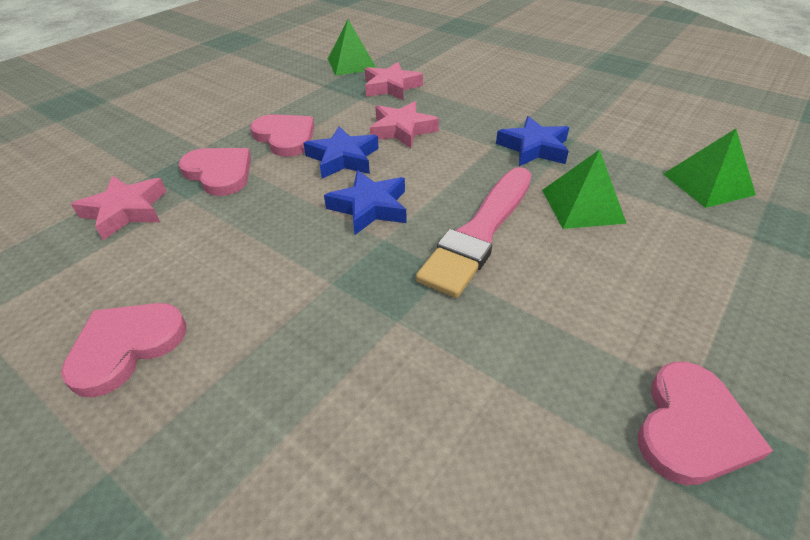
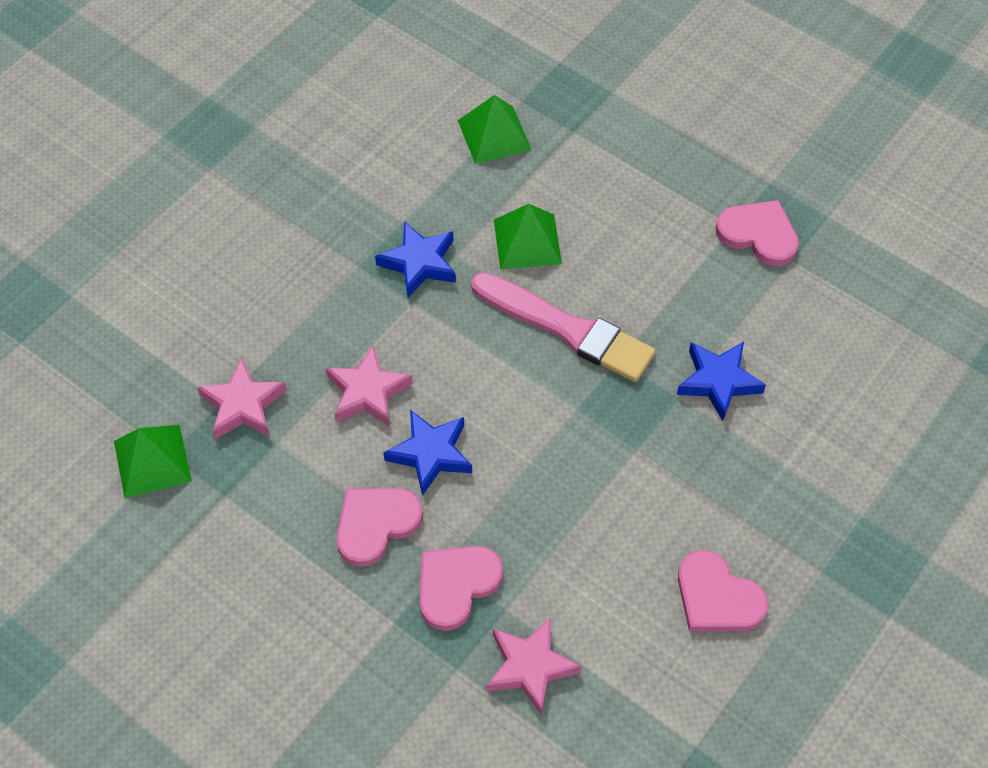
camera: 90 degrees left, 15 degrees up
(370, 207) = (527, 422): blue star -> blue star (718, 381)

